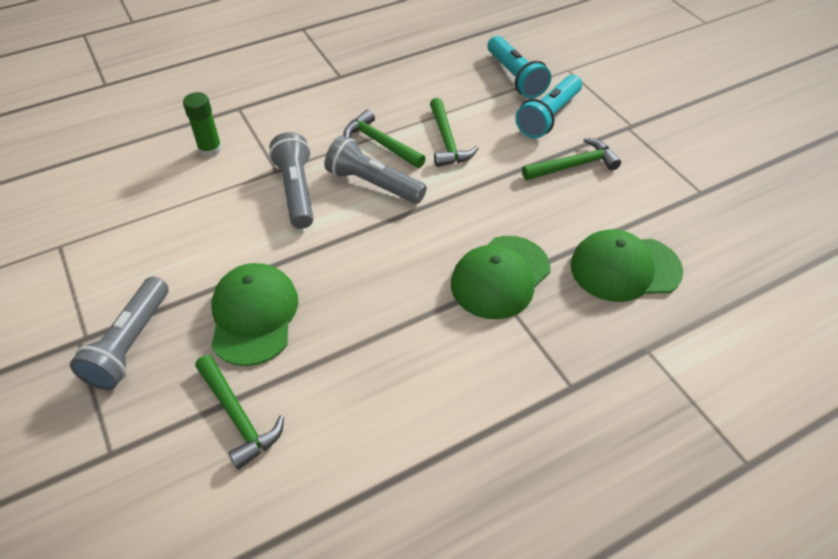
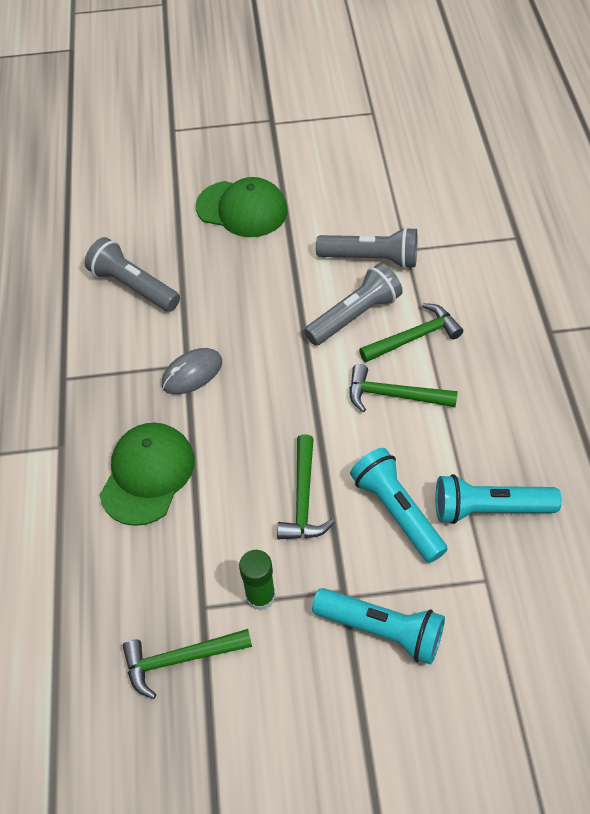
camera: 115 degrees right, 5 degrees up
(130, 344) = (253, 144): grey flashlight -> grey flashlight (133, 286)
(210, 149) = (457, 209): green glue stick -> green glue stick (260, 596)
(238, 416) = (161, 189): green hammer -> green hammer (180, 659)
(500, 277) = (192, 373): green cap -> grey mouse
(639, 104) = (382, 630): none -> turquoise flashlight

